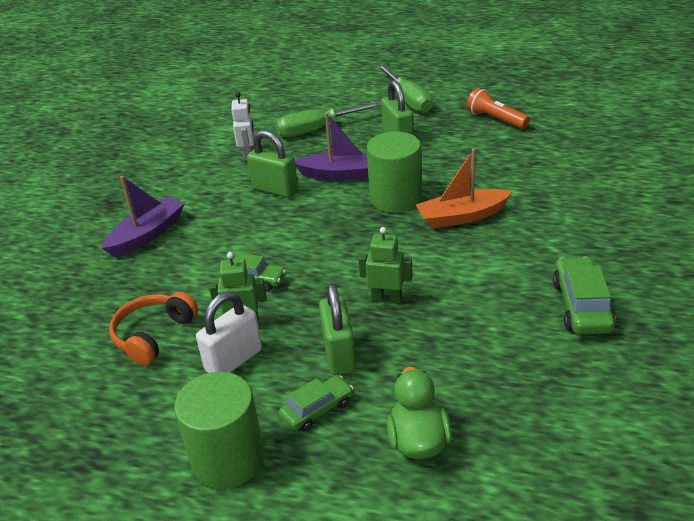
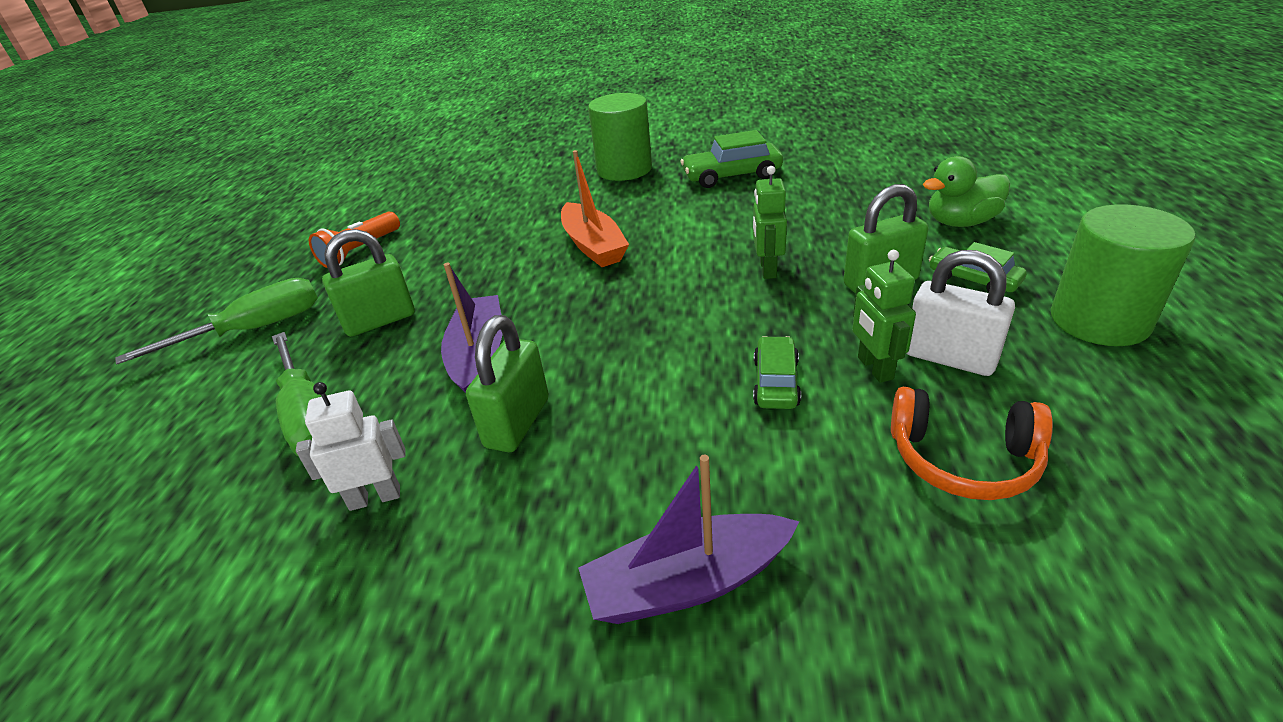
camera: 100 degrees left, 0 degrees up
(147, 234) = (687, 583): purple boat -> purple boat turned 45 degrees counterclockwise
(395, 198) = (552, 296): green cylinder -> green cylinder (624, 169)

